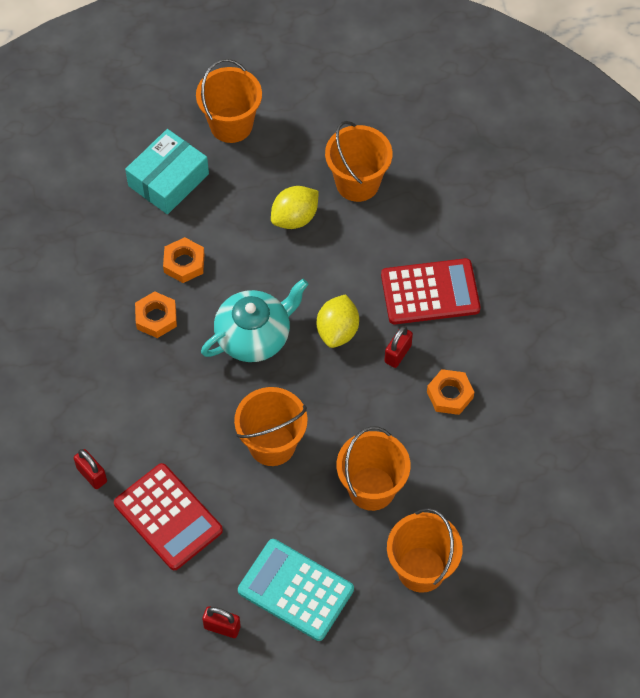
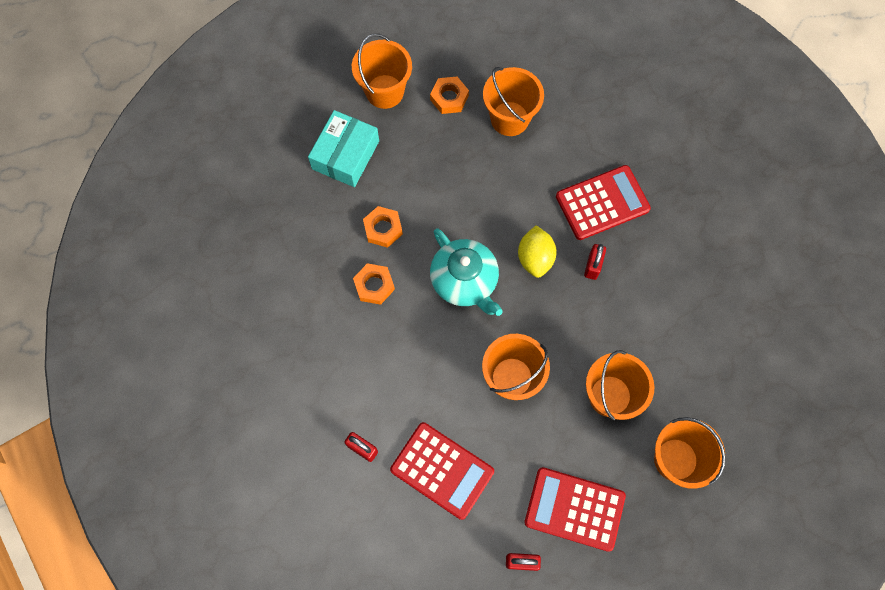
camera: 15 degrees left, 10 degrees up
(254, 336) = (465, 281): turquoise teapot -> turquoise teapot turned 105 degrees clockwise
(295, 218) = (466, 163): yellow lemon -> none
(295, 590) = (574, 509): turquoise calculator -> red calculator
(450, 395) = (648, 292): orange nut -> orange nut (449, 98)

